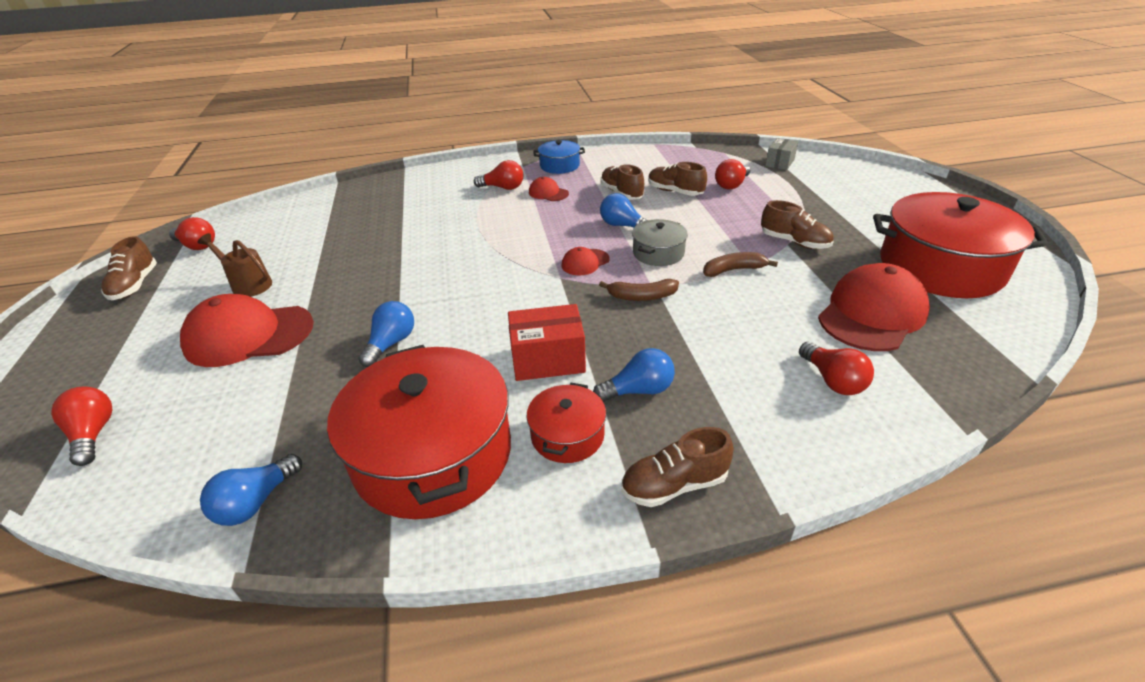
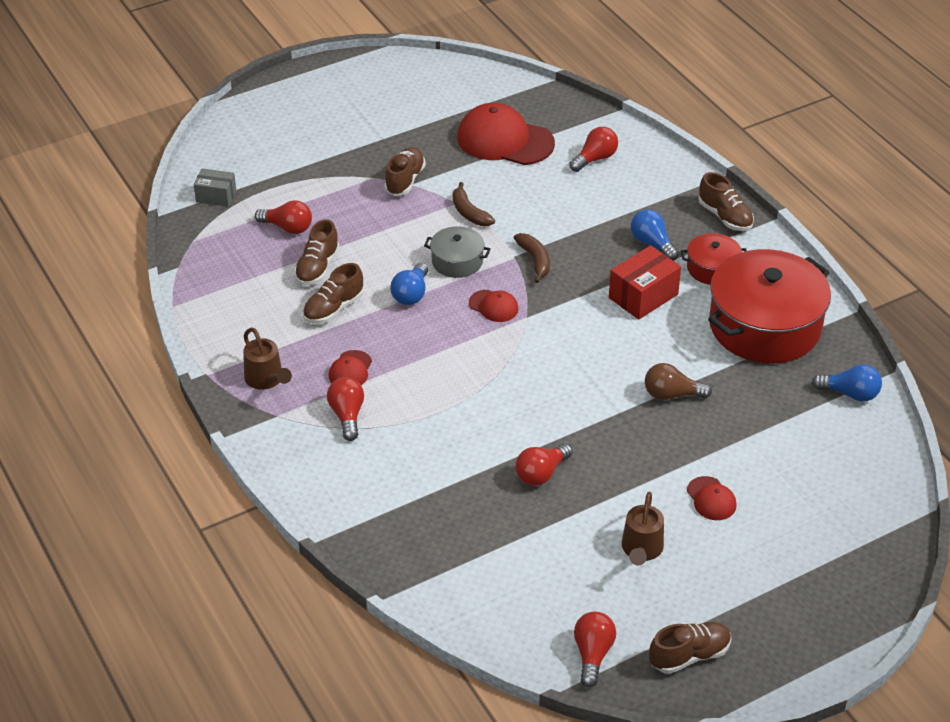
camera: 110 degrees left, 5 degrees up
(93, 434) = (861, 524): red light bulb -> red light bulb (541, 473)
(248, 335) = (711, 499): red cap -> red cap, size x0.47
(391, 343) = (671, 394): blue light bulb -> brown light bulb
(548, 359) = (643, 296): red box -> red box turned 75 degrees clockwise
(559, 166) = (266, 380): blue pot -> brown watering can
(940, 267) = (419, 104): red pot -> none

